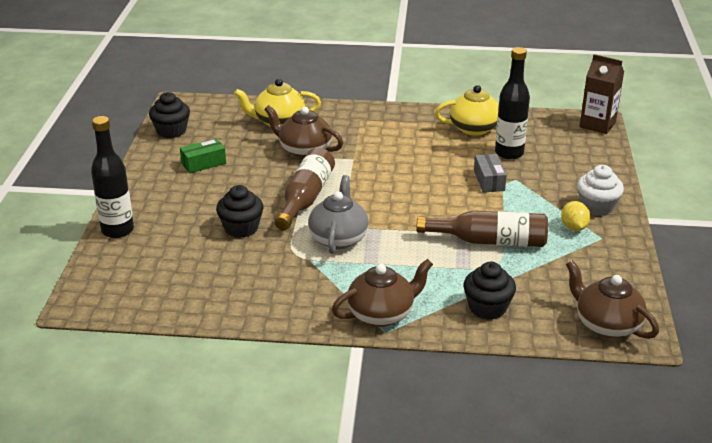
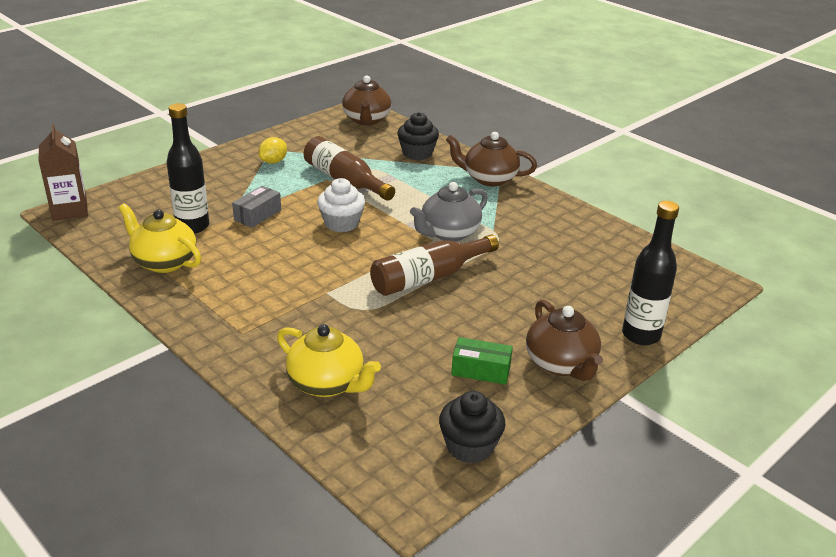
camera: 140 degrees left, 0 degrees up
(241, 228) = (519, 280): black cupcake -> none
(304, 150) = (357, 328): brown teapot -> brown teapot (561, 364)
(597, 207) = (229, 164): white cupcake -> white cupcake (341, 223)

